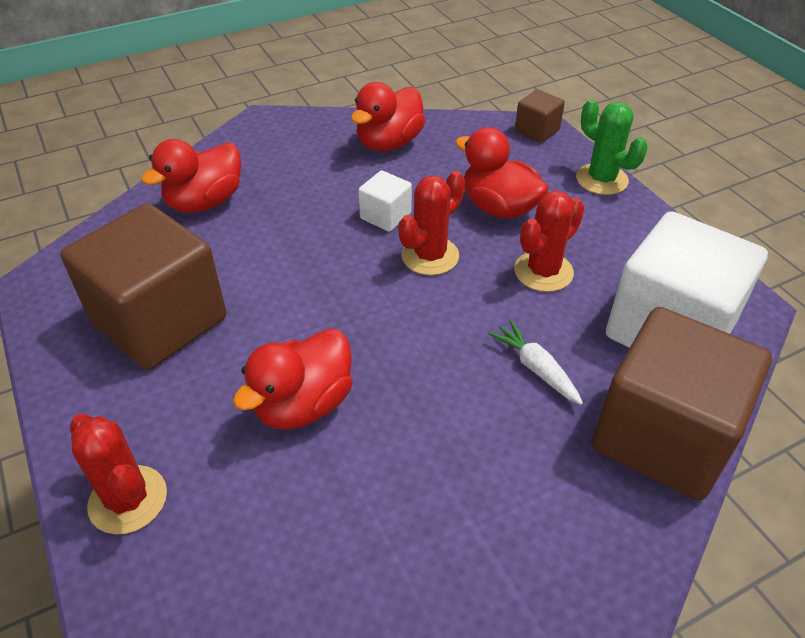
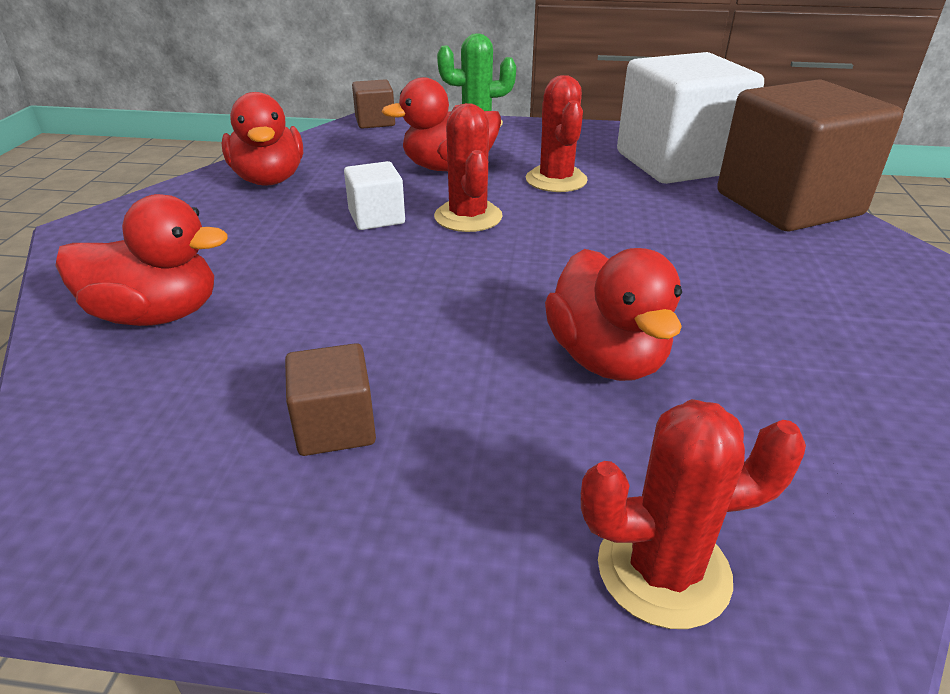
camera: 55 degrees left, 10 degrees down
(160, 321) = (335, 426): brown cube -> brown cube, size x0.45
(205, 202) = (157, 315): red duck -> red duck turned 75 degrees counterclockwise
(536, 368) = (670, 223): white carrot -> none

